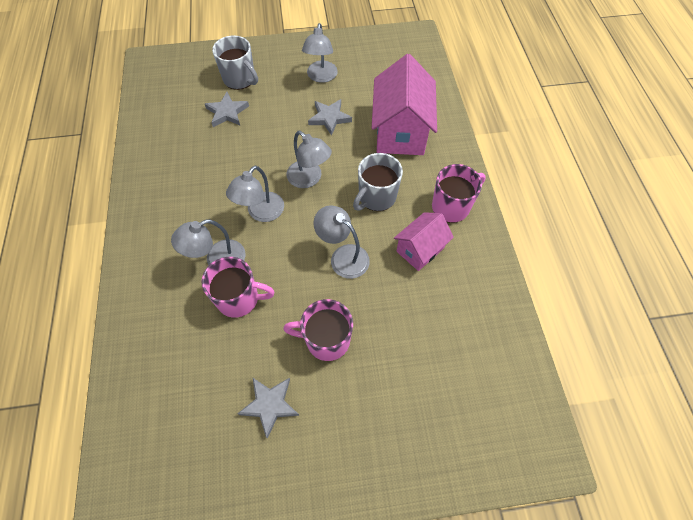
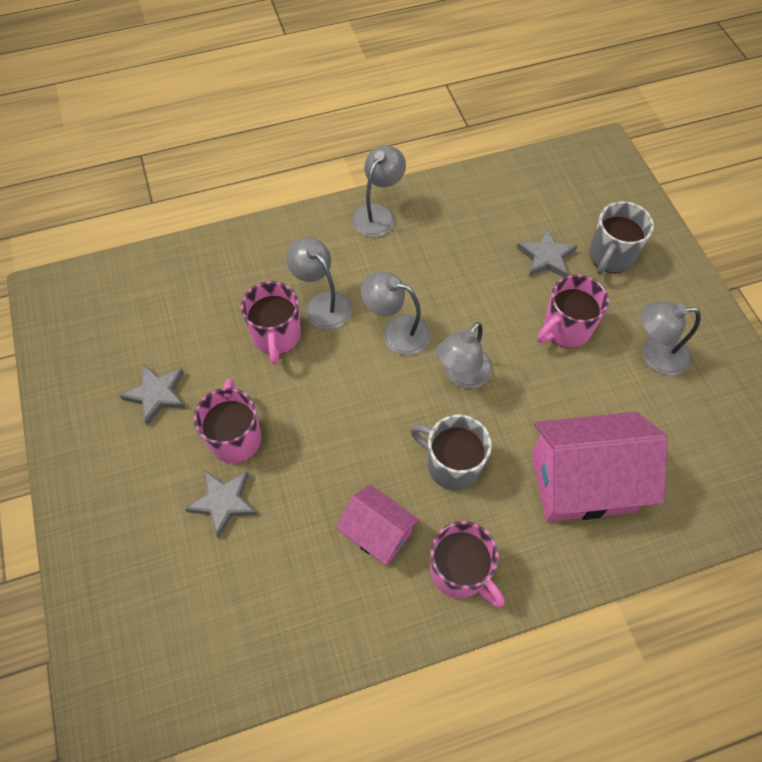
camera: 80 degrees right, 0 degrees up
(289, 115) = (565, 329): none -> pink mug
(329, 118) = (577, 381): grey star -> grey star (223, 502)
(343, 256) = (350, 437): grey lamp -> grey lamp (378, 214)

